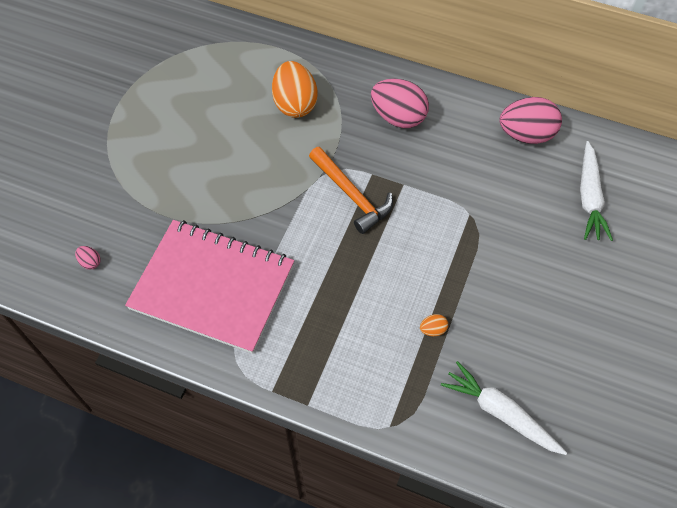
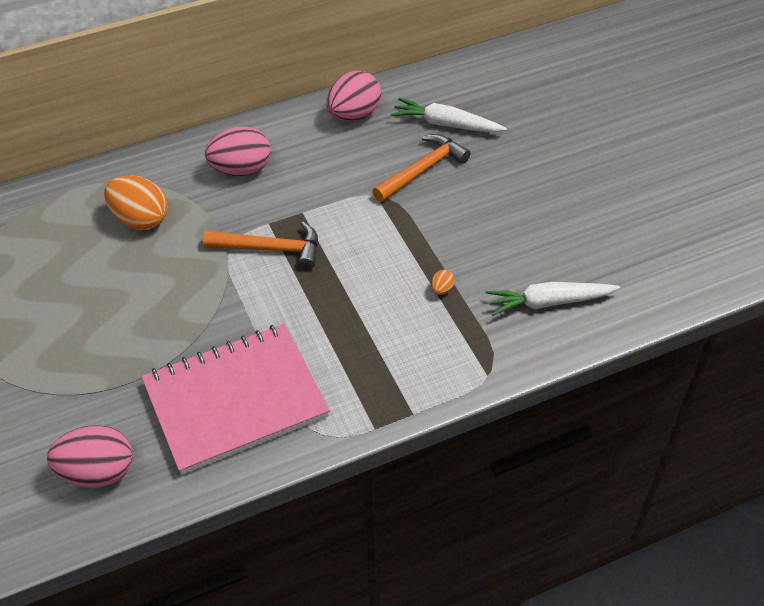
camera: 45 degrees left, 10 degrees down
(90, 262) = (98, 472): pink egg -> pink egg, size x2.41
(527, 221) = (422, 170): none -> orange hammer
(589, 197) = (446, 124): white carrot -> white carrot turned 150 degrees clockwise

